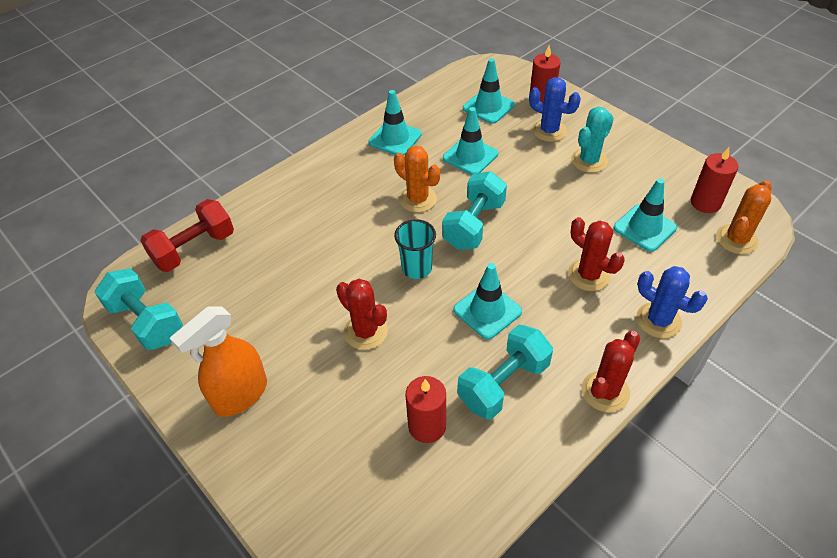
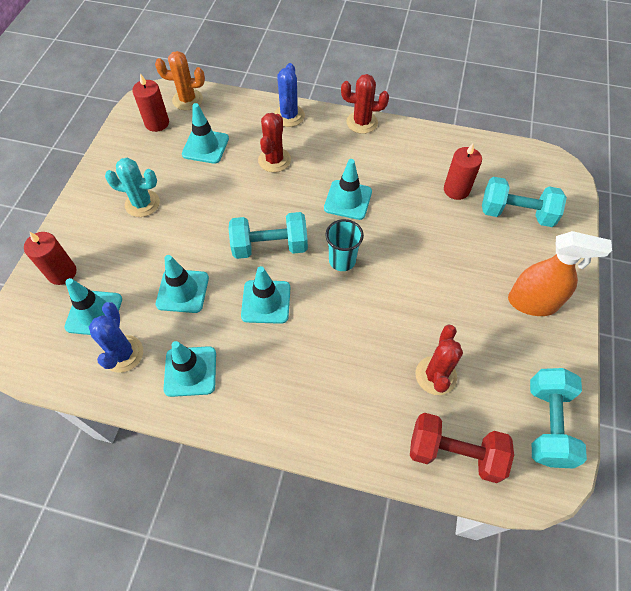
camera: 125 degrees left, 10 degrees up
(365, 332) = (422, 259): red cactus -> red cactus (435, 375)
(418, 199) = (266, 302): orange cactus -> turquoise traffic cone
(503, 384) = (396, 167): turquoise dumbbell -> turquoise dumbbell (516, 213)
(549, 131) = (112, 247): blue cactus -> blue cactus (123, 354)

